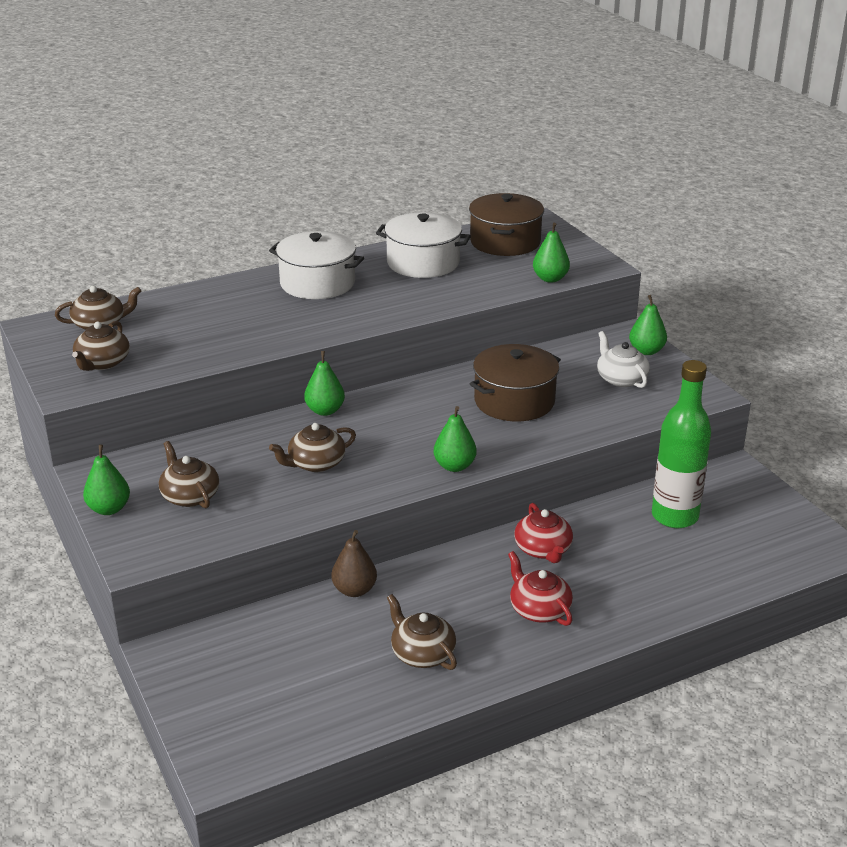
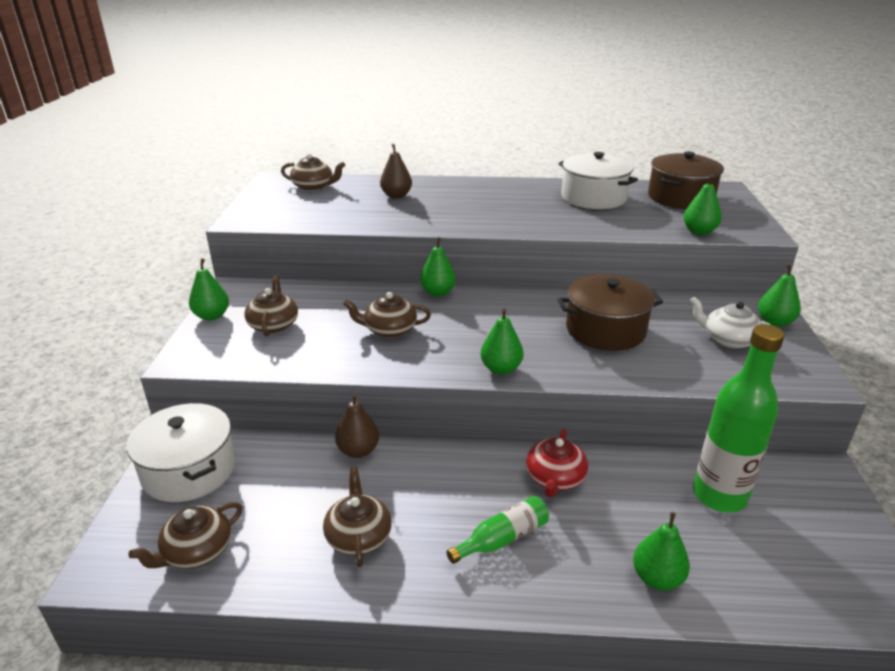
camera: 30 degrees right, 0 degrees up
(102, 363) = (284, 209): brown teapot -> brown teapot (196, 551)
(213, 312) = (396, 196): none -> brown pear
(317, 283) = (494, 194): white pot -> white pot (189, 470)
(539, 609) = (503, 538): red teapot -> green bottle
(621, 379) = (728, 339): white teapot -> white teapot turned 60 degrees counterclockwise
(669, 591) = (657, 578): none -> green pear

